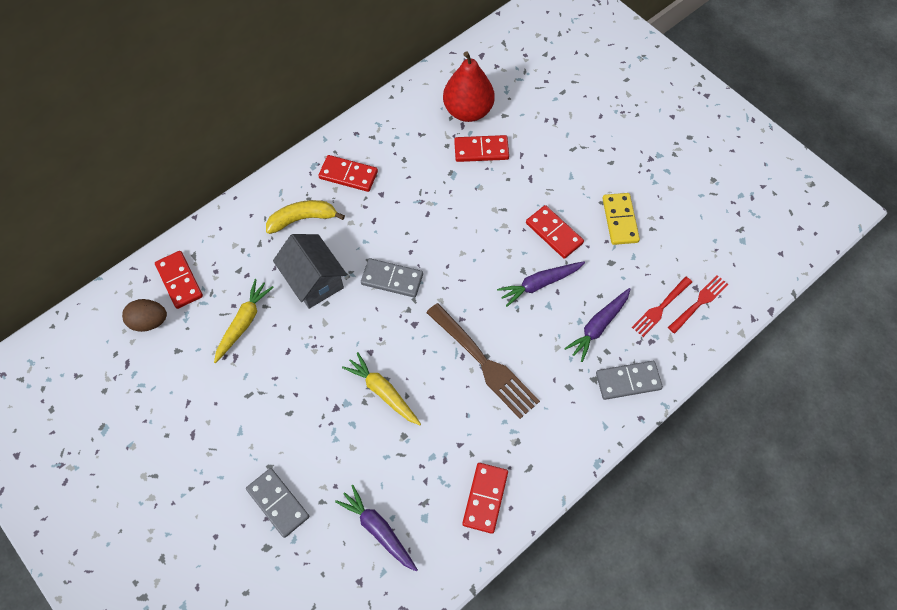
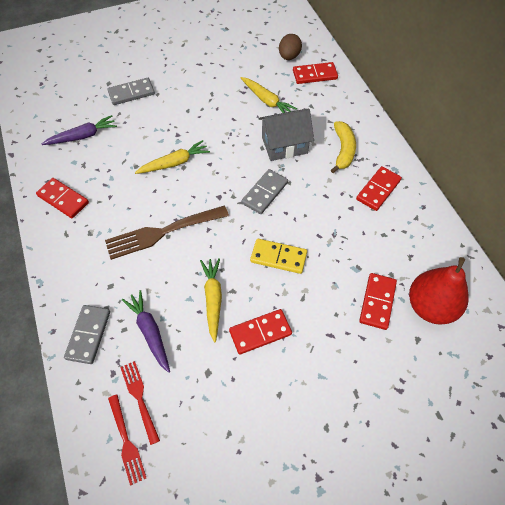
camera: 110 degrees right, 5 degrees down
(539, 284) = (213, 299): purple carrot -> yellow carrot
(620, 220) = (251, 403): yellow domino -> yellow domino (278, 257)

